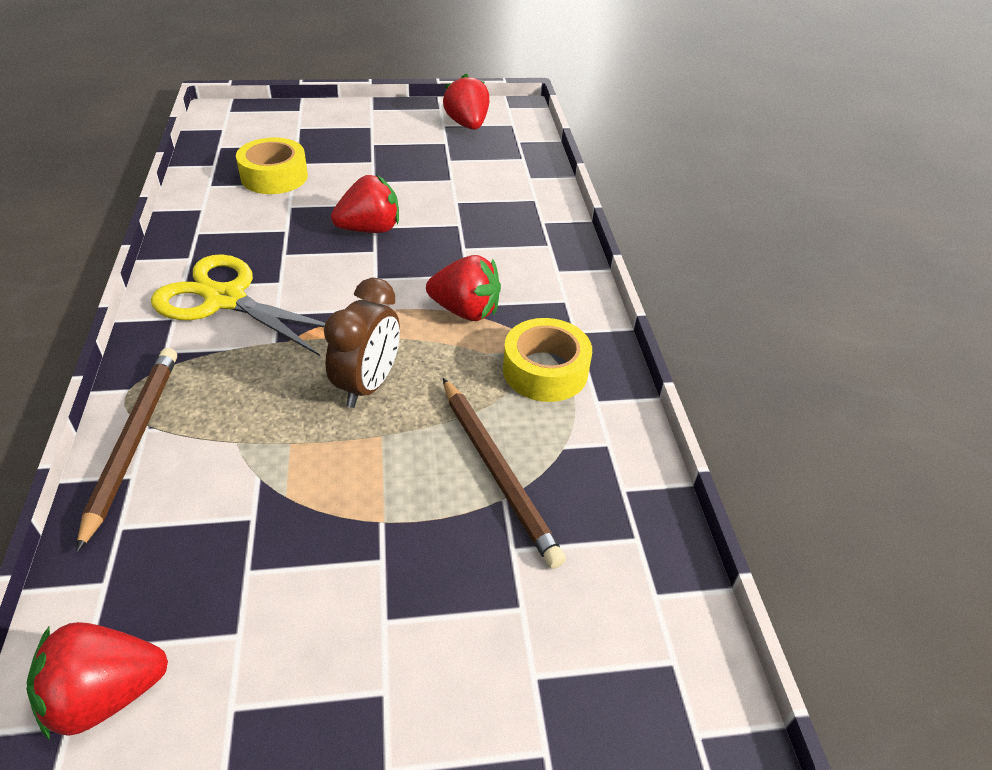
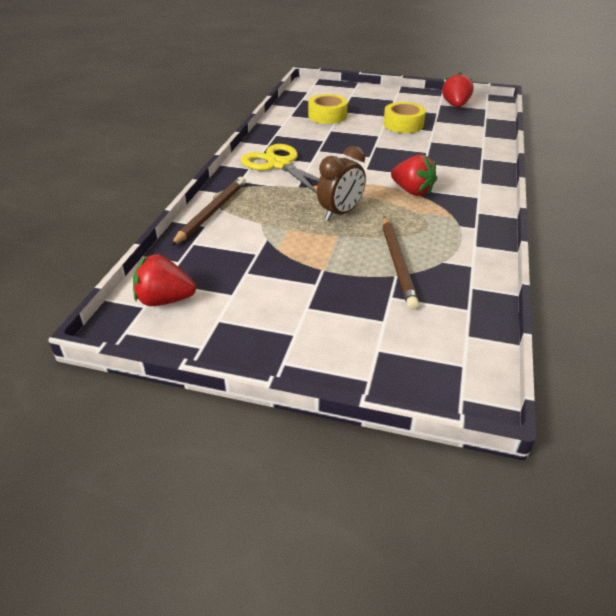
camera: 25 degrees right, 5 degrees down
(370, 229) = (372, 146): red strawberry -> none
(545, 370) = (448, 226): yellow tape -> yellow tape (403, 124)

